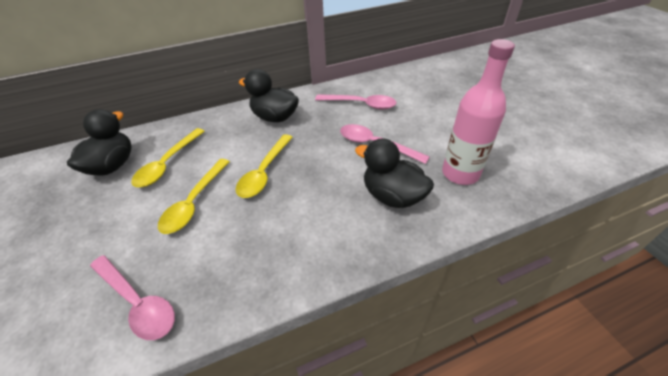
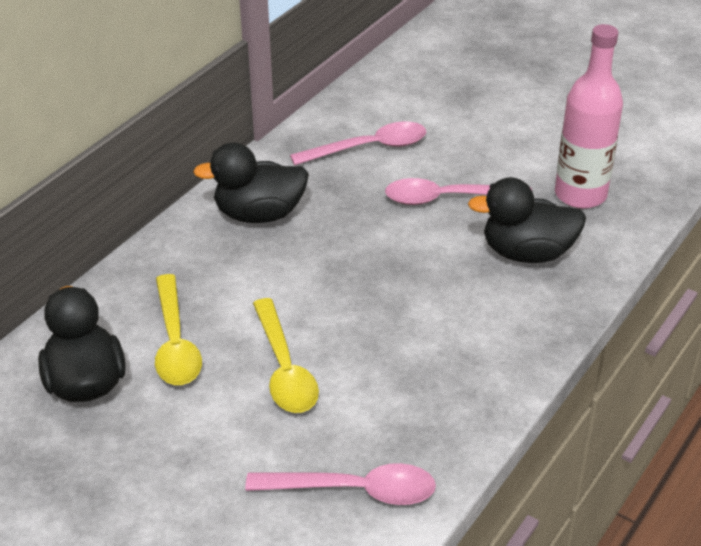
camera: 35 degrees left, 5 degrees down
(264, 172) = (336, 294): yellow spoon -> none

